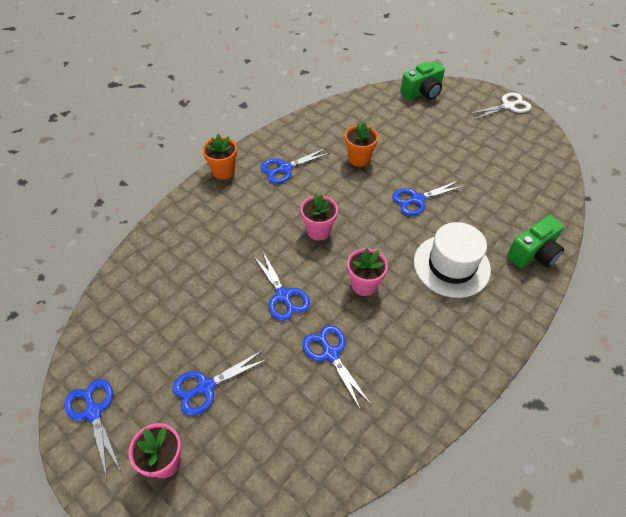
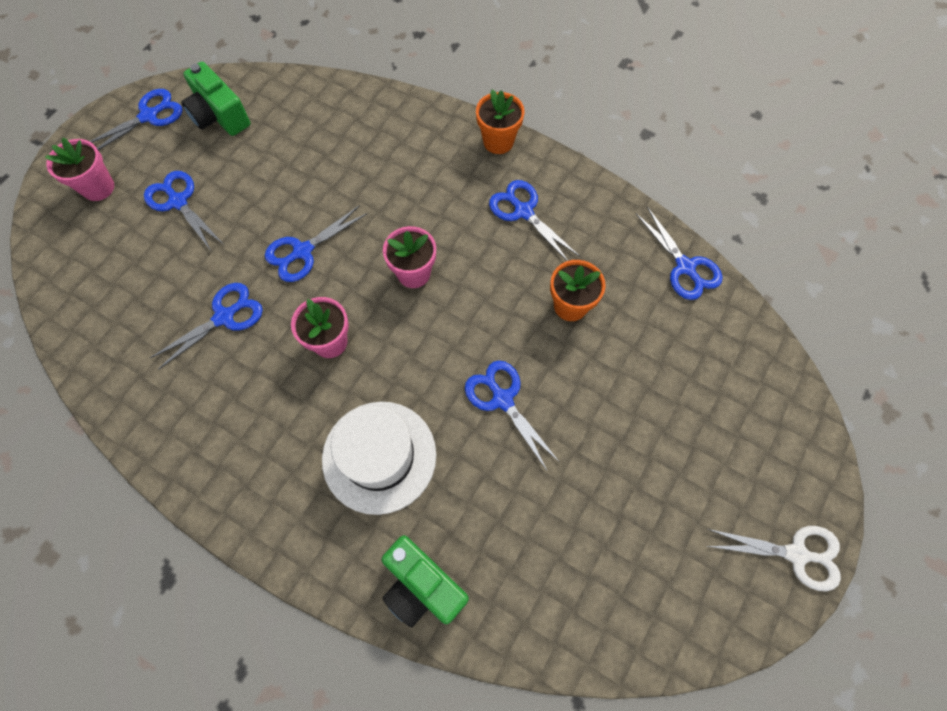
camera: 80 degrees right, 15 degrees up
(343, 108) = (685, 267): none -> blue scissors
(422, 92) = (776, 389): green camera -> green camera (219, 116)
(508, 106) = (796, 554): white scissors -> white scissors turned 45 degrees counterclockwise

